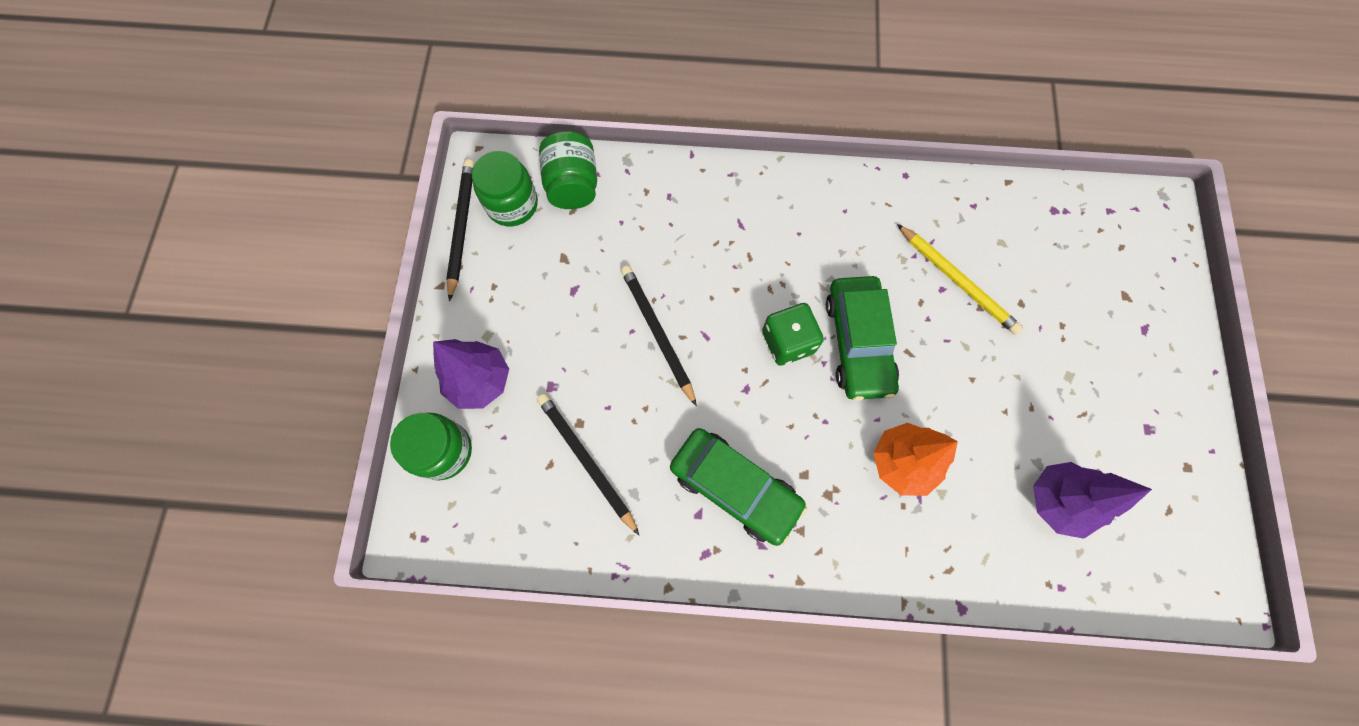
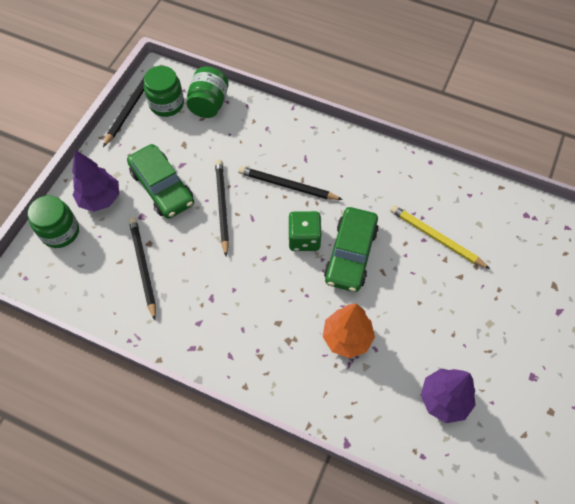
camera: 20 degrees right, 10 degrees down
(733, 272) = (287, 185): none -> black pencil
(735, 487) = (229, 315): green car -> green car (162, 187)
(957, 281) = (436, 238): yellow pencil -> yellow pencil turned 150 degrees clockwise

